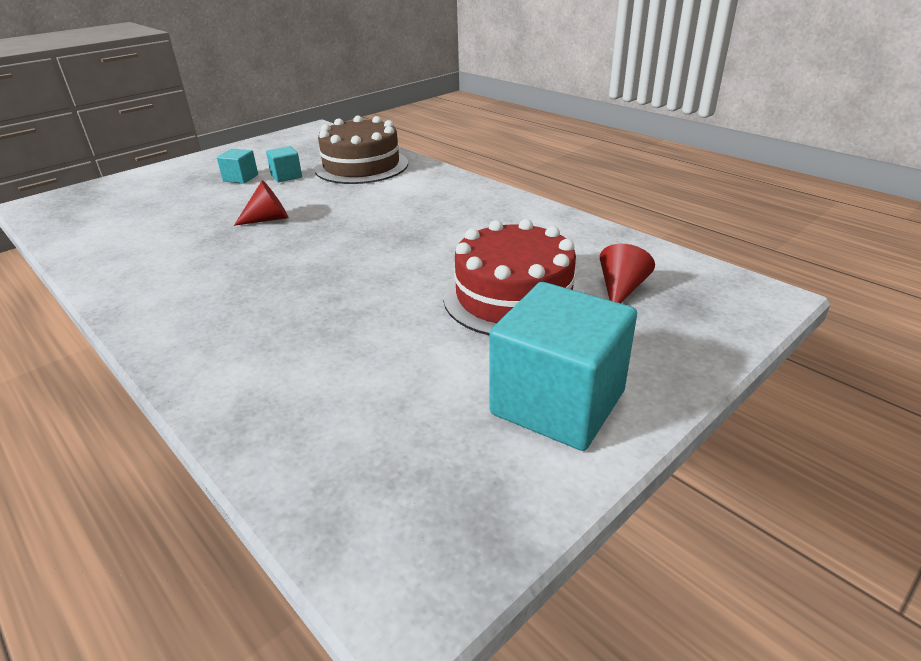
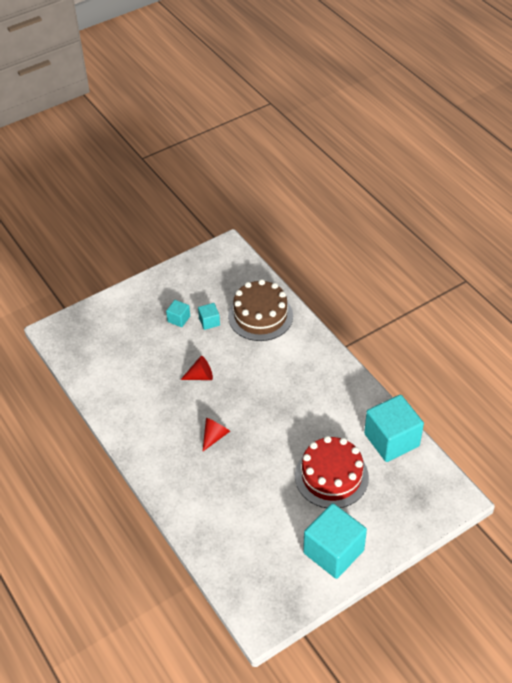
camera: 10 degrees right, 15 degrees up
(600, 246) = (391, 440): none -> turquoise cube
(621, 289) = (389, 480): red cone -> red cone (214, 436)

